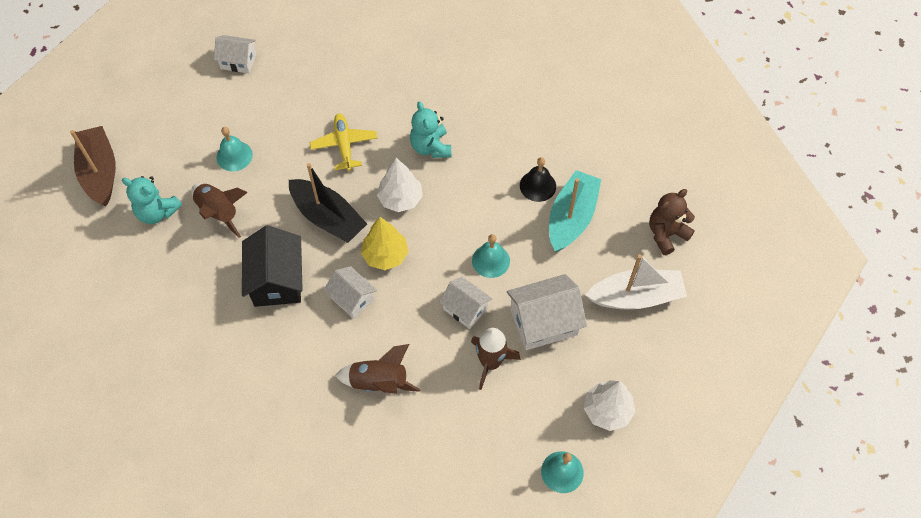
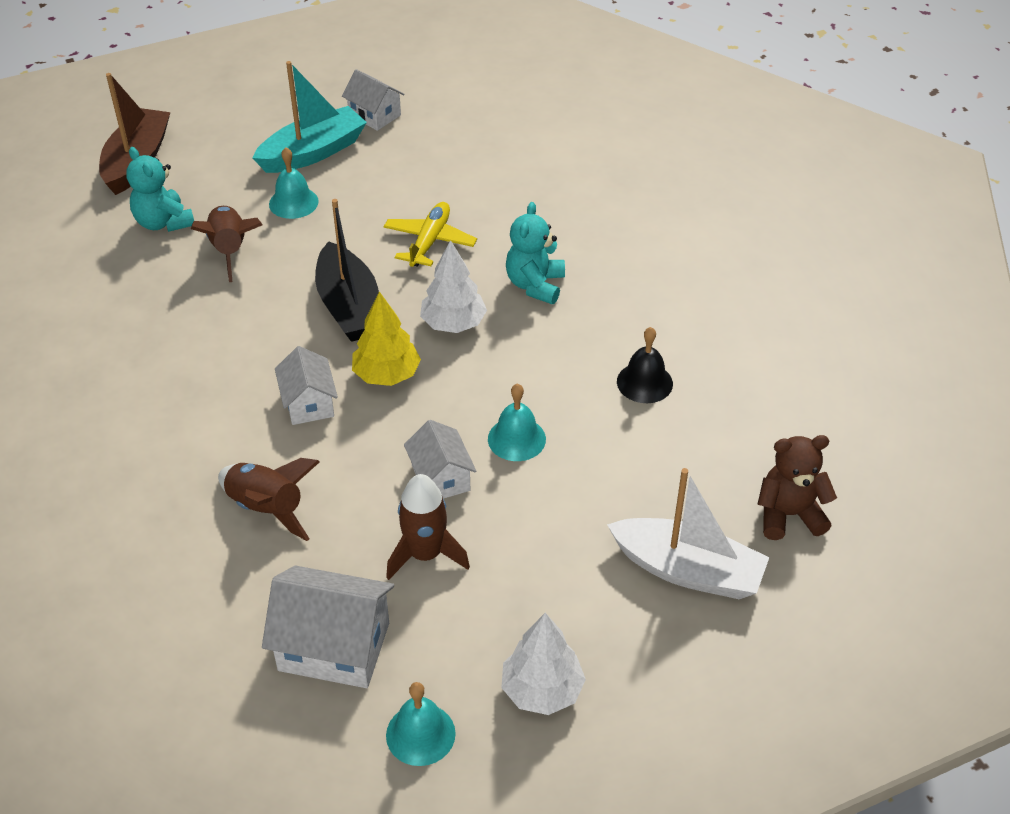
camera: 30 degrees right, 15 degrees down
(277, 280) = (237, 345): black house -> none
(543, 322) = (533, 541): white house -> white house (334, 646)
(571, 218) = (664, 437): turquoise boat -> turquoise boat (313, 152)

